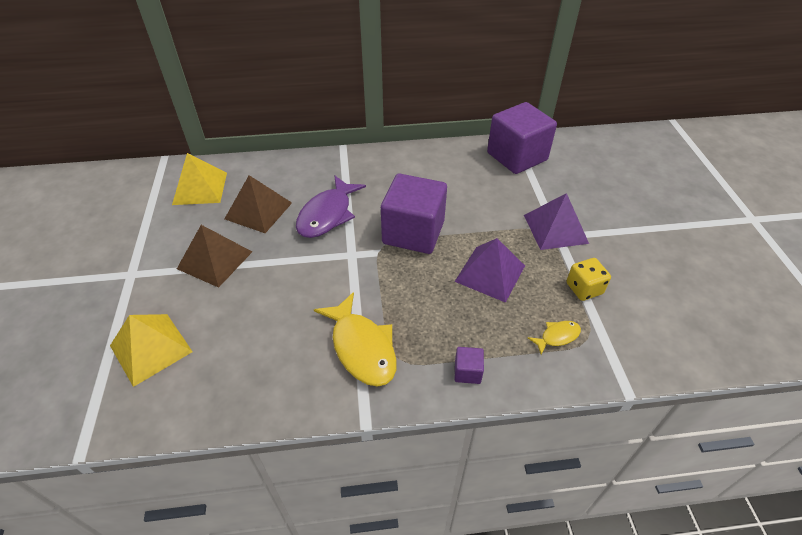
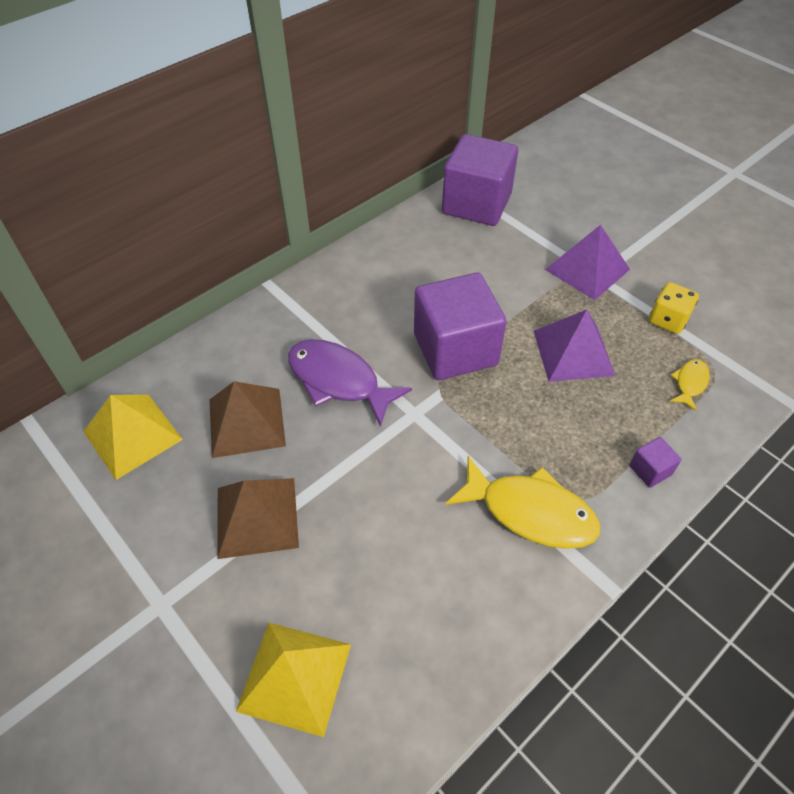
camera: 35 degrees left, 5 degrees up
(327, 215) = (338, 381): purple fish -> purple fish turned 135 degrees clockwise

